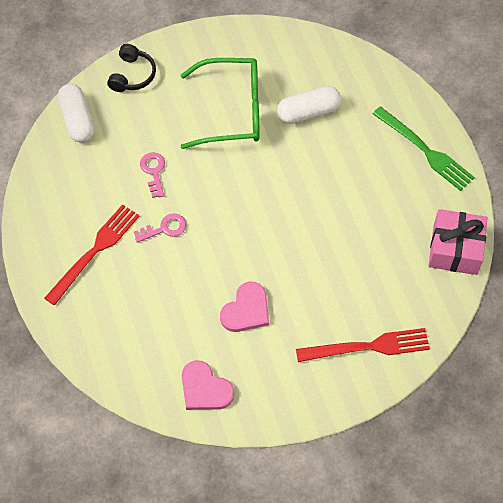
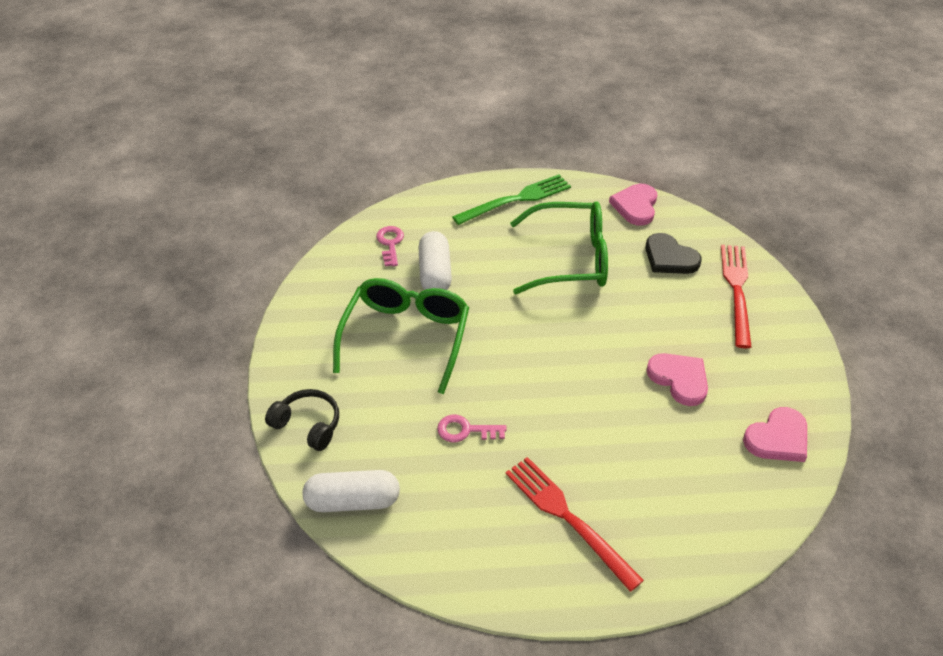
camera: 75 degrees left, 15 degrees down
(164, 228) = (552, 435): pink key -> pink key (390, 243)
(361, 207) = (570, 259): none -> green glasses
(392, 287) = (669, 257): none -> black heart
(455, 249) = (635, 206): pink gift -> pink heart

